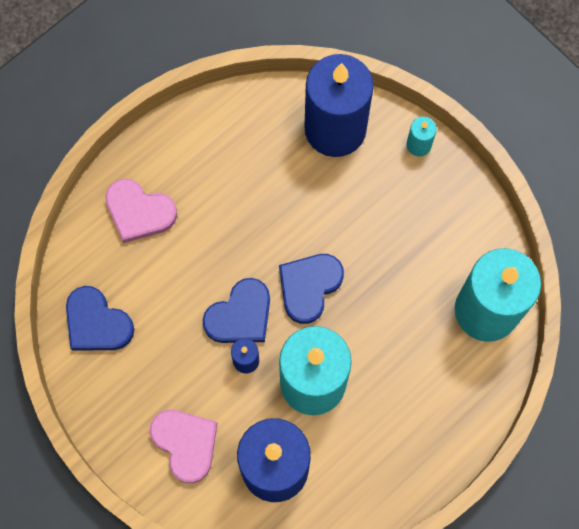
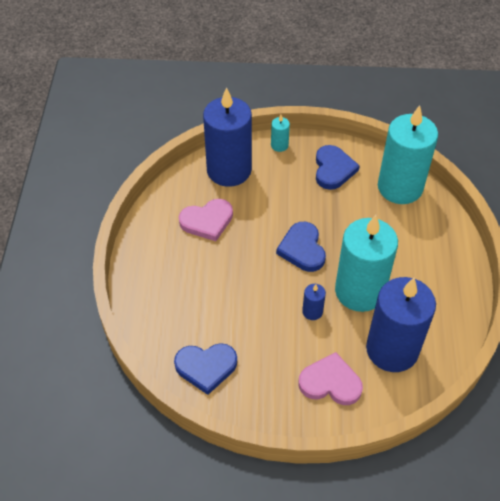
camera: 45 degrees left, 20 degrees down
(139, 212) = (166, 291): pink heart -> pink heart (207, 221)
(240, 315) = (283, 293): blue heart -> blue heart (333, 169)

